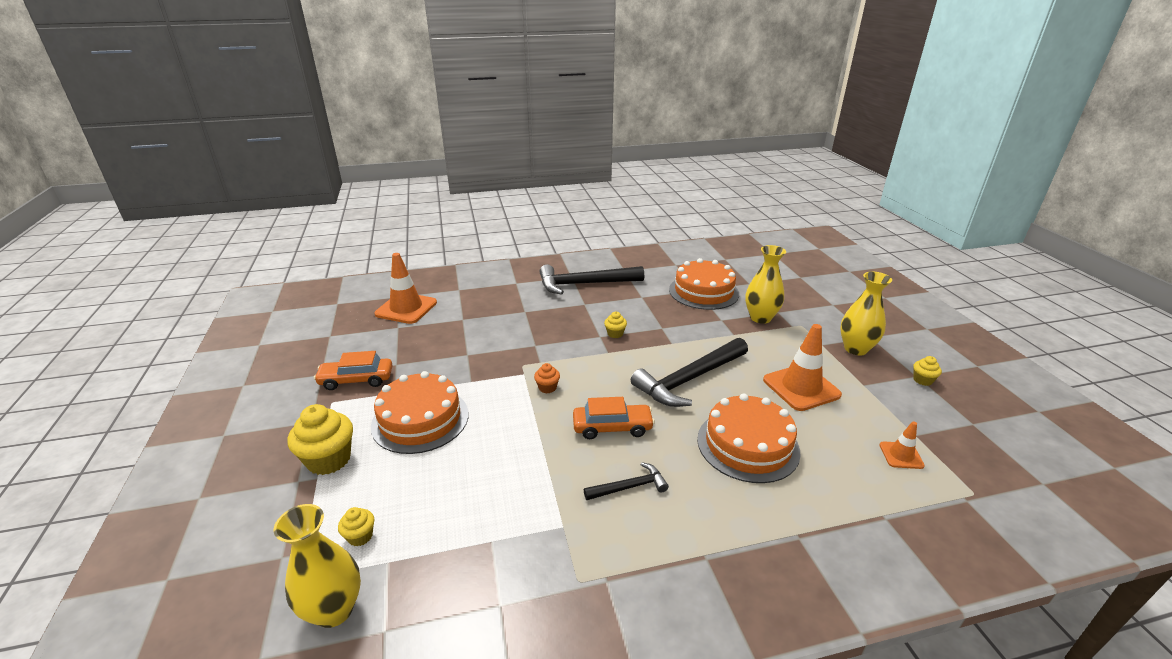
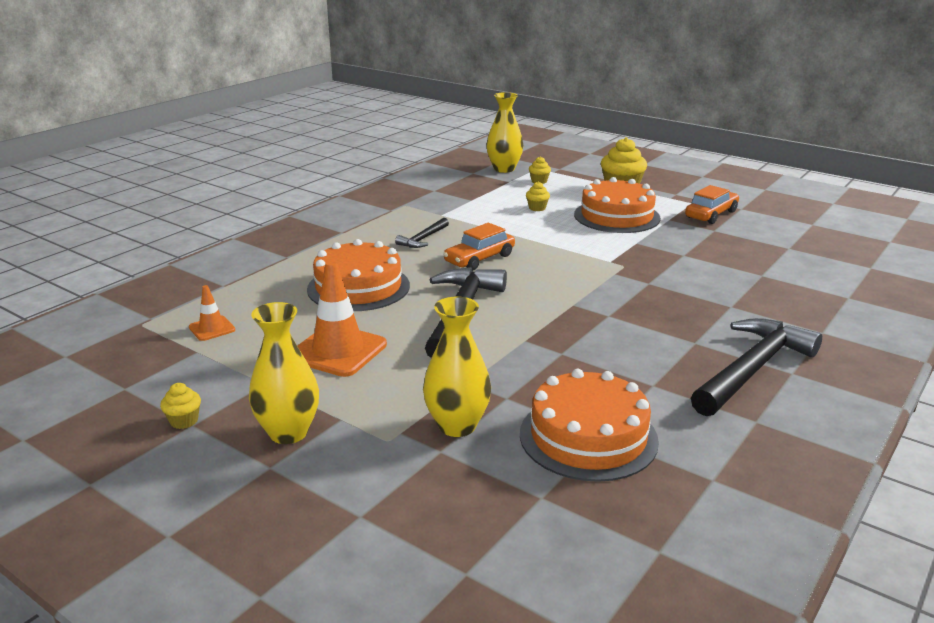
camera: 140 degrees right, 5 degrees down
(406, 308) = (830, 261): orange traffic cone -> none
(547, 387) = (572, 261): orange cupcake -> none
(615, 334) = (598, 324): yellow cupcake -> yellow cupcake (537, 208)

